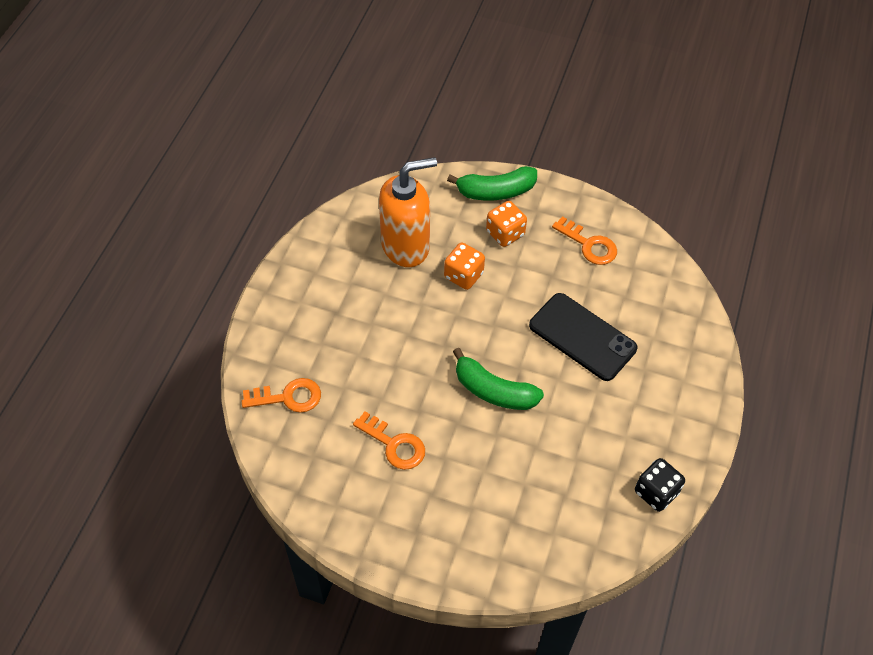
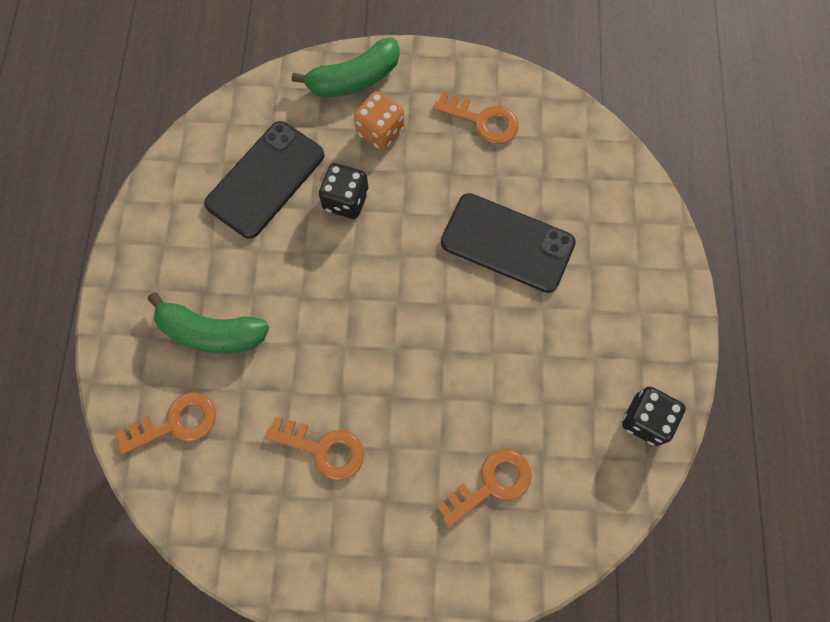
camera: 15 degrees left, 15 degrees up
(406, 246) = (265, 179): orange soap dispenser -> black phone
(463, 275) = (346, 200): orange dice -> black dice
(493, 390) = (422, 342): green banana -> green banana (211, 332)
(517, 504) = (491, 484): none -> orange key

